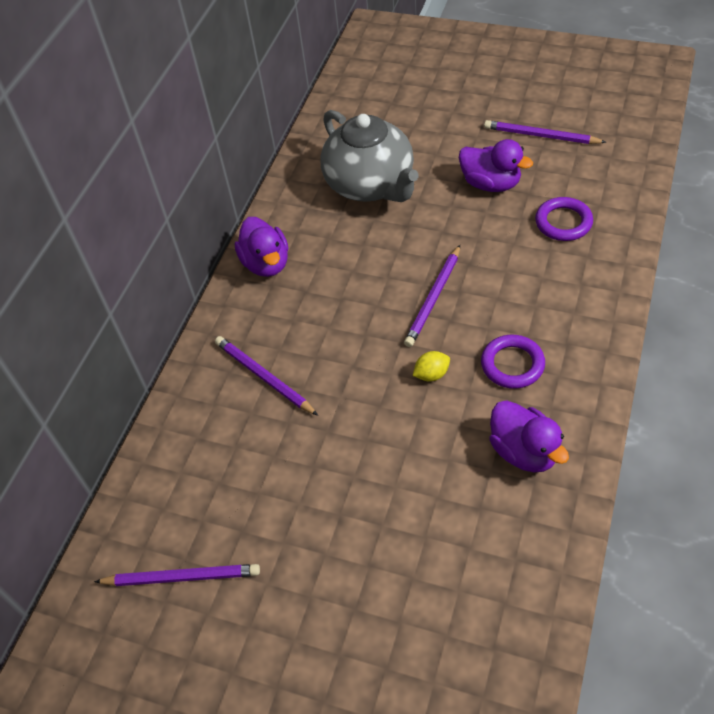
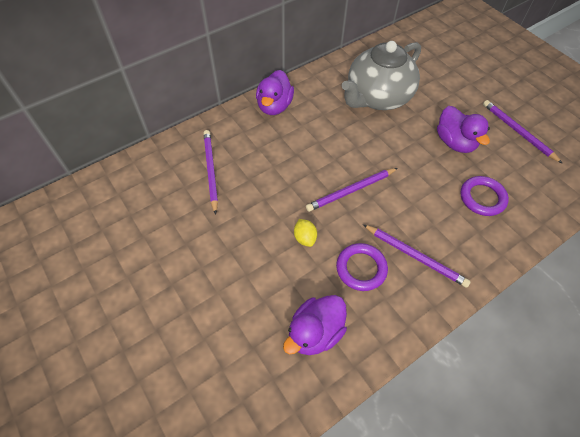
camera: 30 degrees right, 5 degrees up
(182, 577) = (60, 254): purple pencil -> purple pencil (415, 256)
(371, 185) = (377, 97): grey teapot -> grey teapot turned 45 degrees clockwise
(431, 374) = (305, 238): yellow lemon -> yellow lemon turned 60 degrees clockwise
(524, 451) = (315, 332): purple duck -> purple duck turned 45 degrees clockwise

